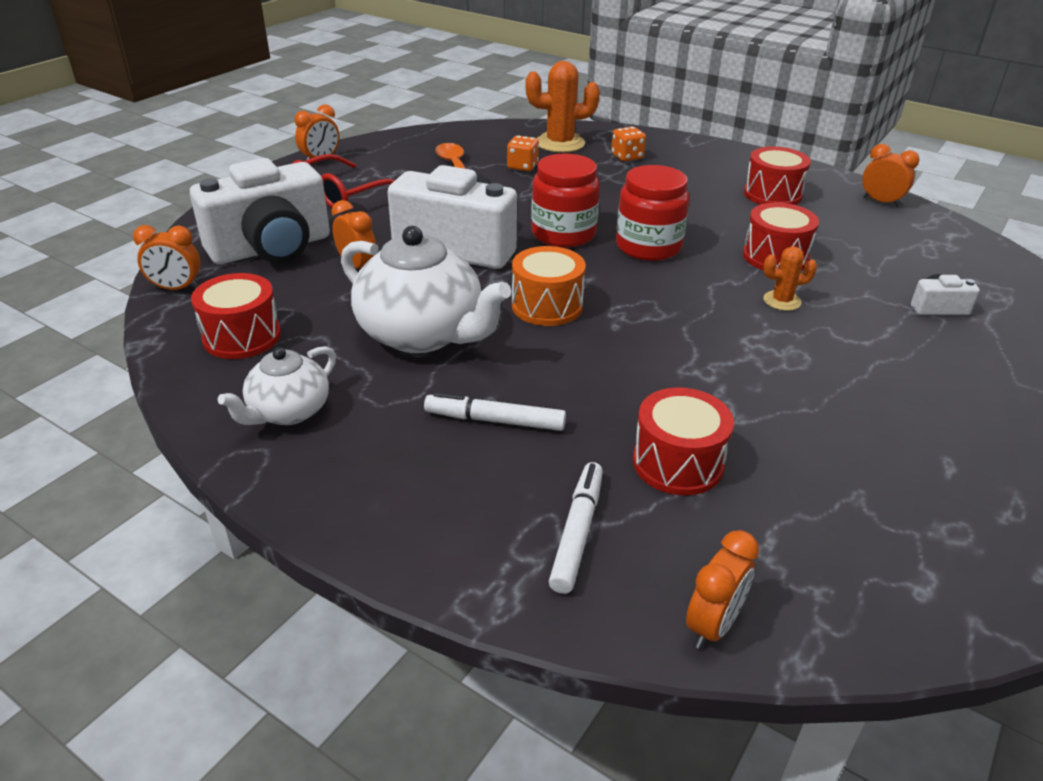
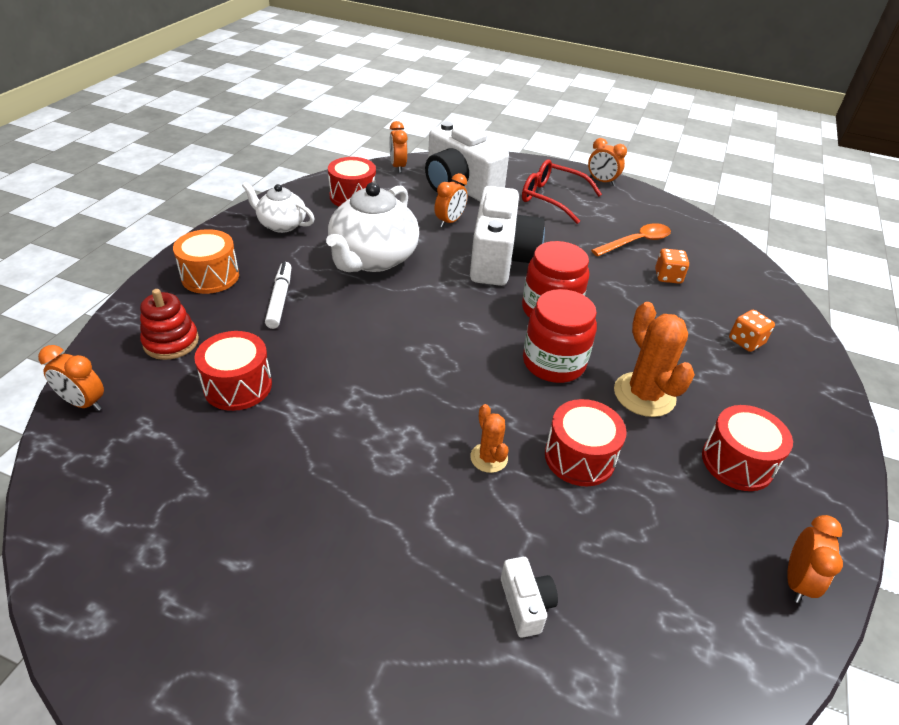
camera: 75 degrees right, 5 degrees up
(547, 306) = (428, 310): orange drum -> orange drum (210, 276)
(560, 143) = (740, 295): orange cactus -> orange cactus (644, 395)
(577, 532) = (171, 342): white marker -> red stacking toy

